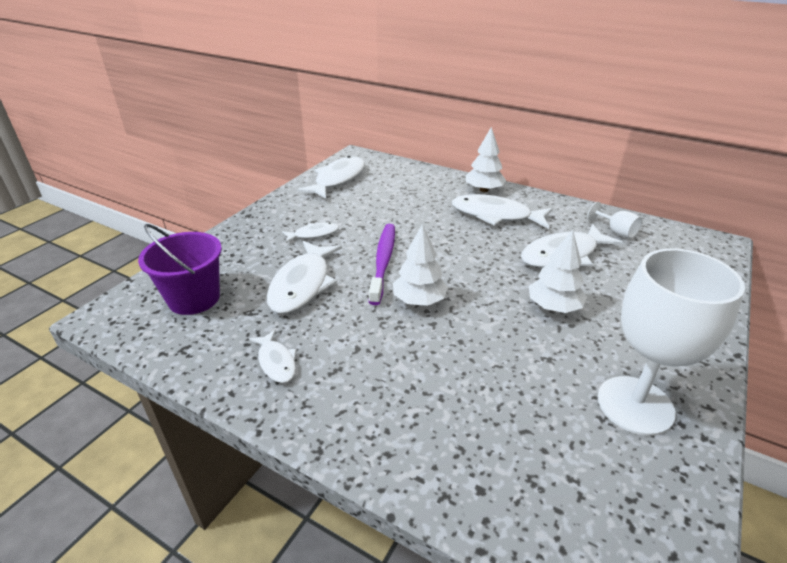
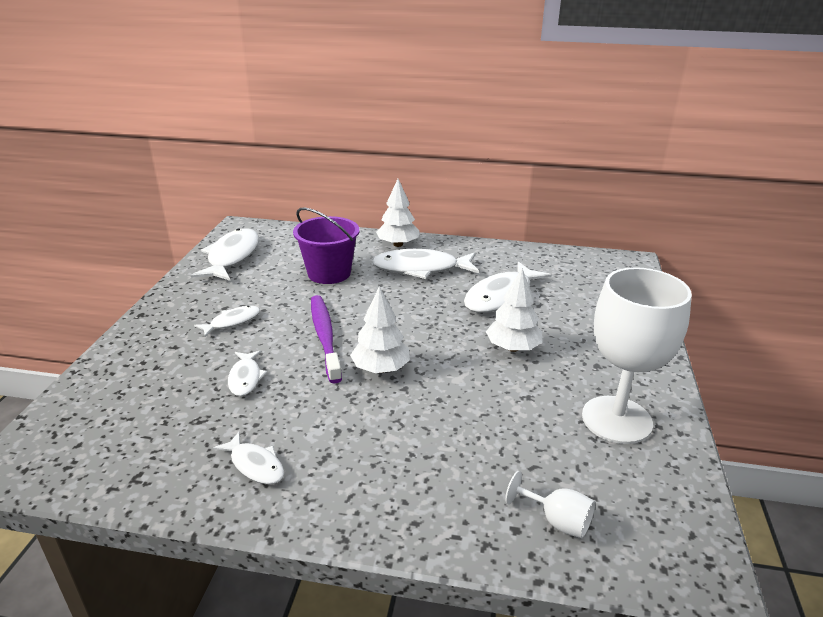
camera: 20 degrees left, 5 degrees down
(194, 298) = (120, 420): purple bucket -> purple bucket (329, 273)
(302, 284) = (245, 378): white fish -> white fish, size x0.53
(616, 231) = (541, 265): white goblet -> white goblet (557, 521)

